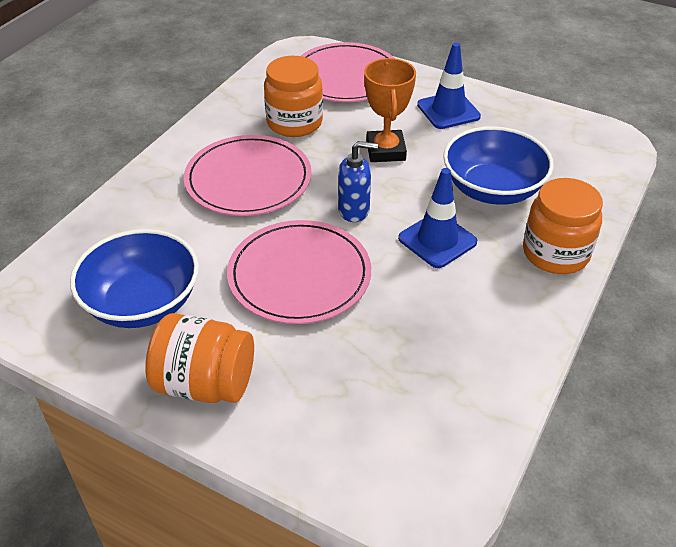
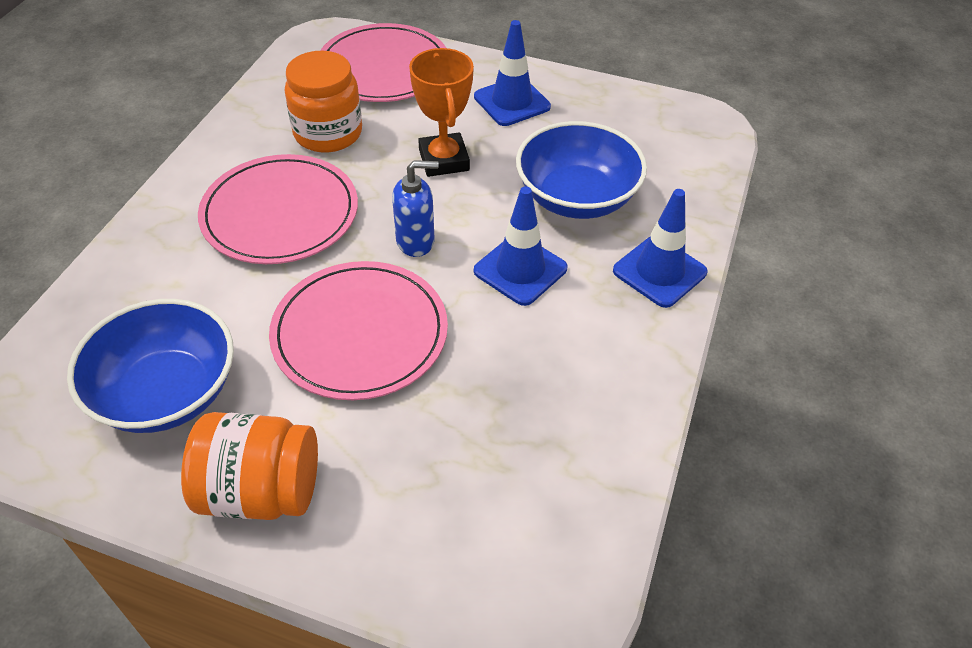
camera: 10 degrees left, 5 degrees up
(555, 253) = (659, 271): orange jar -> blue traffic cone

